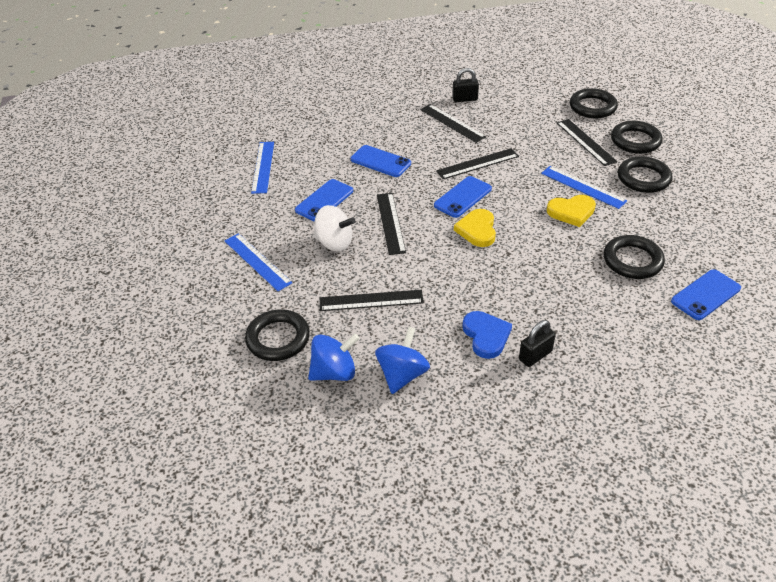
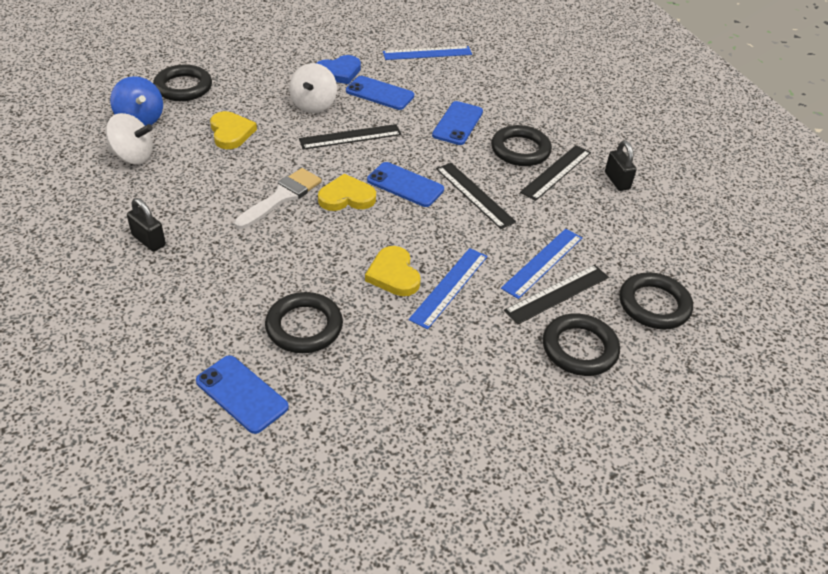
camera: 75 degrees right, 0 degrees up
(257, 261) = (283, 66): blue ruler -> blue ruler (542, 262)
(371, 300) = (231, 133): black ruler -> yellow heart
(402, 374) = (133, 156): blue spinning top -> white spinning top
(475, 268) = (281, 197): none -> white brush
(486, 336) = (179, 206): blue heart -> blue heart (339, 72)
(643, 178) = (485, 351): black ring -> black ring (520, 150)

